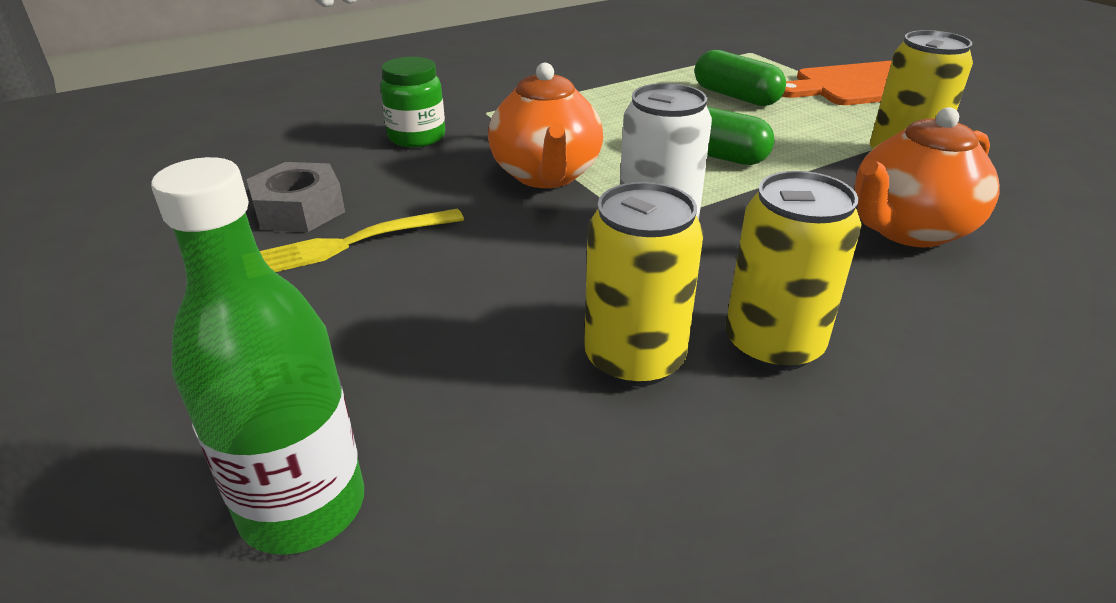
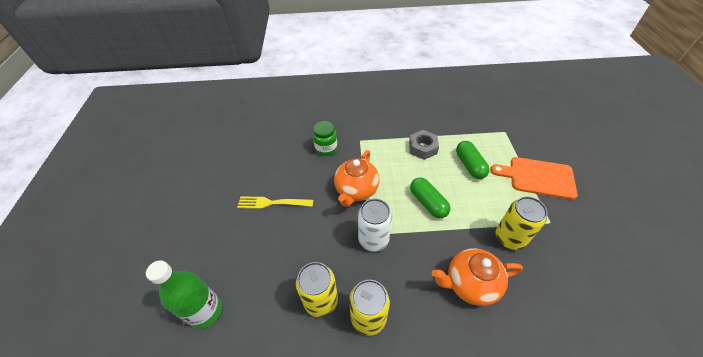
camera: 30 degrees right, 15 degrees up
(299, 210) = (268, 178): grey nut -> grey nut (422, 148)

